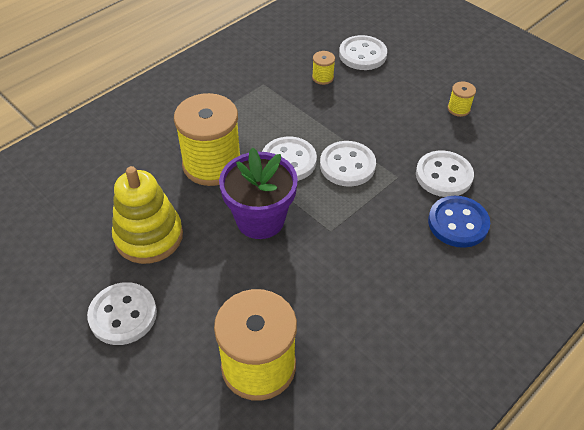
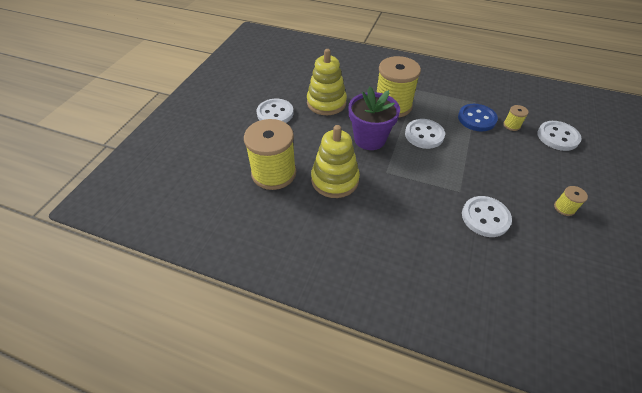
camera: 65 degrees right, 0 degrees up
(314, 293) = (335, 180): none -> yellow stacking toy
(347, 165) = (446, 163): white button -> none
(458, 223) = (447, 238): blue button -> blue button (476, 119)

